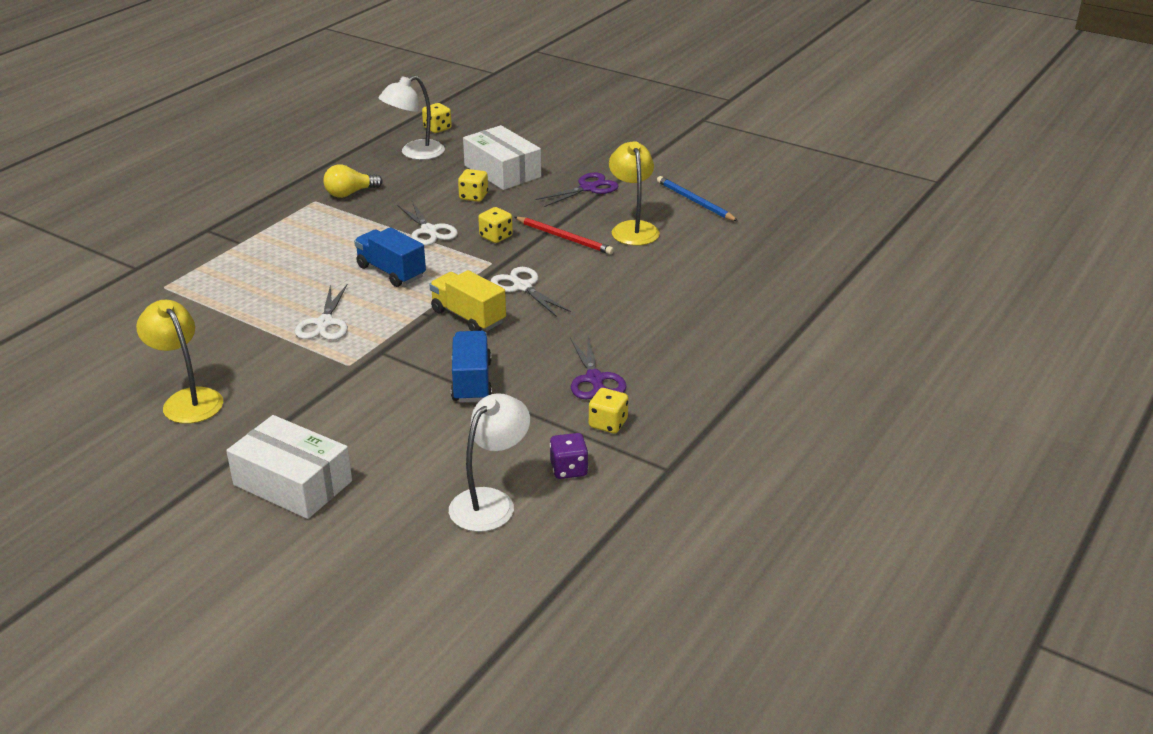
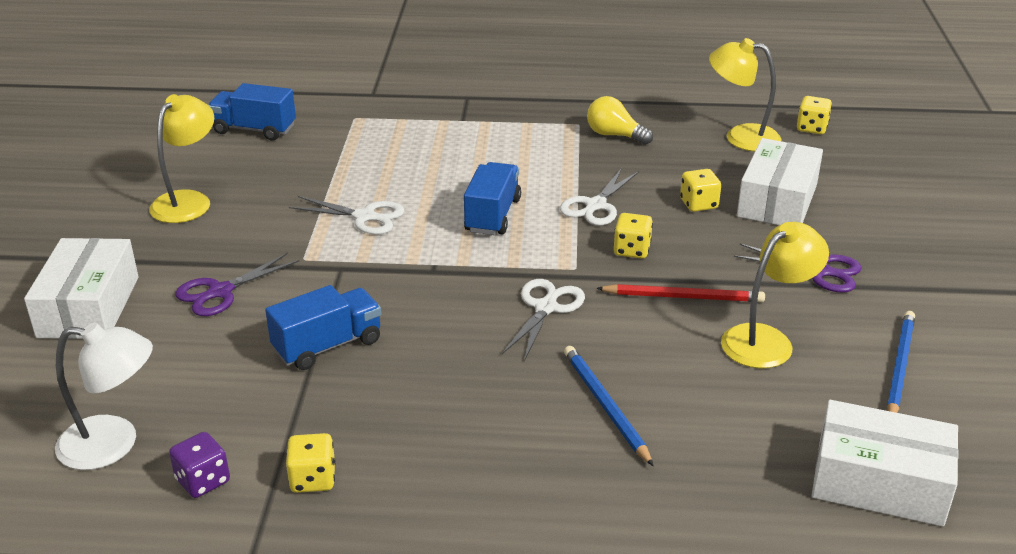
camera: 60 degrees right, 0 degrees up
(111, 339) = (254, 130): none -> blue truck
(324, 323) = (365, 217): white scissors -> white scissors turned 135 degrees counterclockwise
(414, 153) = (741, 136): white lamp -> yellow lamp
(468, 317) = (451, 295): yellow truck -> none
(564, 238) = (683, 297): red pencil -> red pencil turned 90 degrees counterclockwise
(594, 379) = (399, 433): purple scissors -> purple scissors (220, 292)
(639, 299) = (605, 405): none -> blue pencil
(774, 244) = (879, 482): none -> white box

